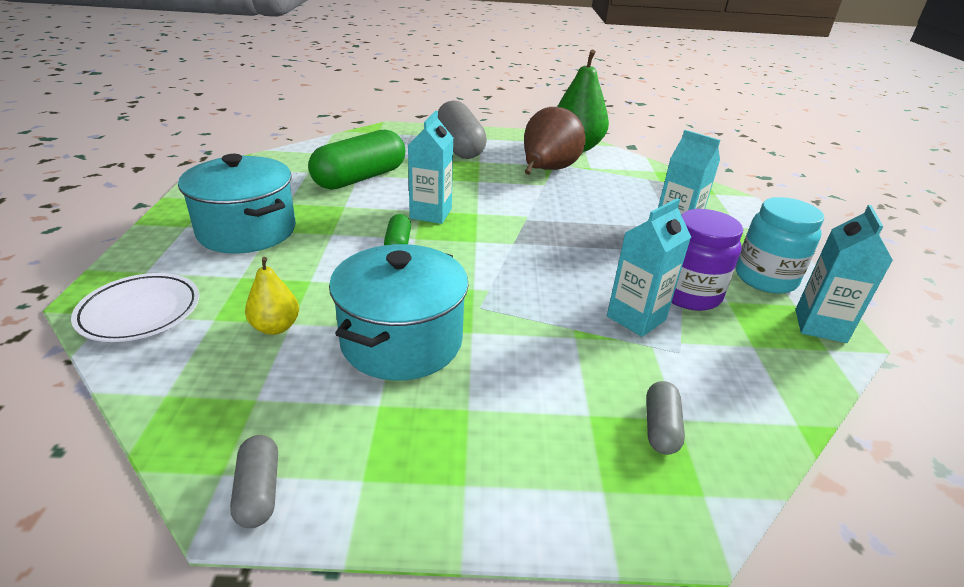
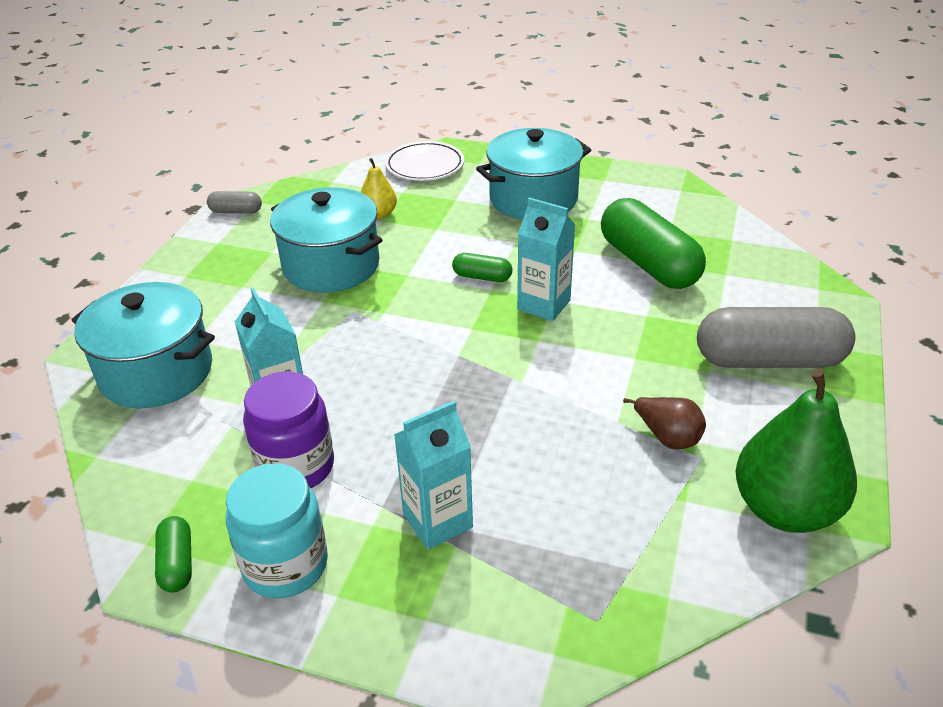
camera: 110 degrees right, 5 degrees up
(547, 171) = (667, 437): brown pear -> brown pear, size x0.51
(660, 428) = (156, 372): grey capsule -> turquoise pot
(820, 326) = (177, 563): turquoise carton -> green capsule

